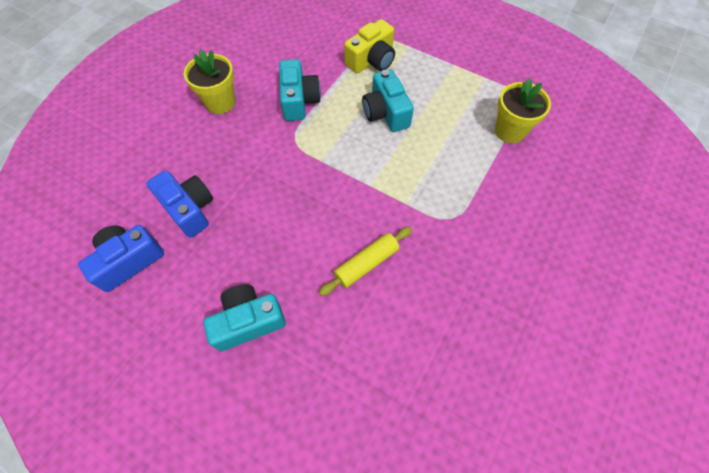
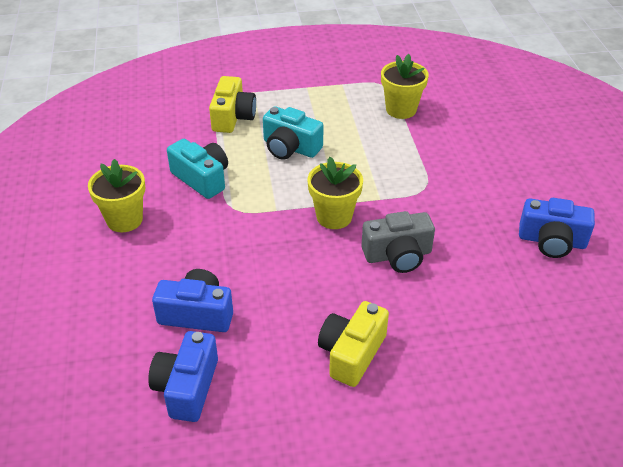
camera: 40 degrees left, 20 degrees down
(248, 321) = (352, 353): turquoise camera -> yellow camera
(355, 195) = (334, 217): none -> yellow flower pot
(366, 264) = (398, 255): yellow rolling pin -> grey camera
(508, 348) = (552, 241): none -> blue camera

